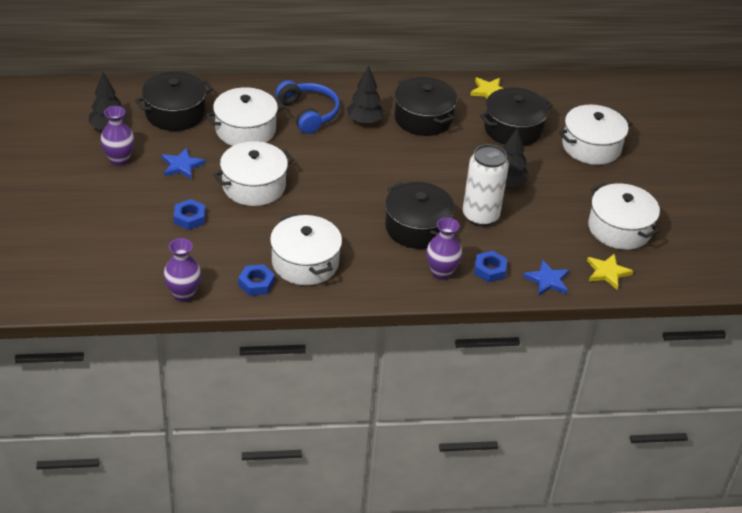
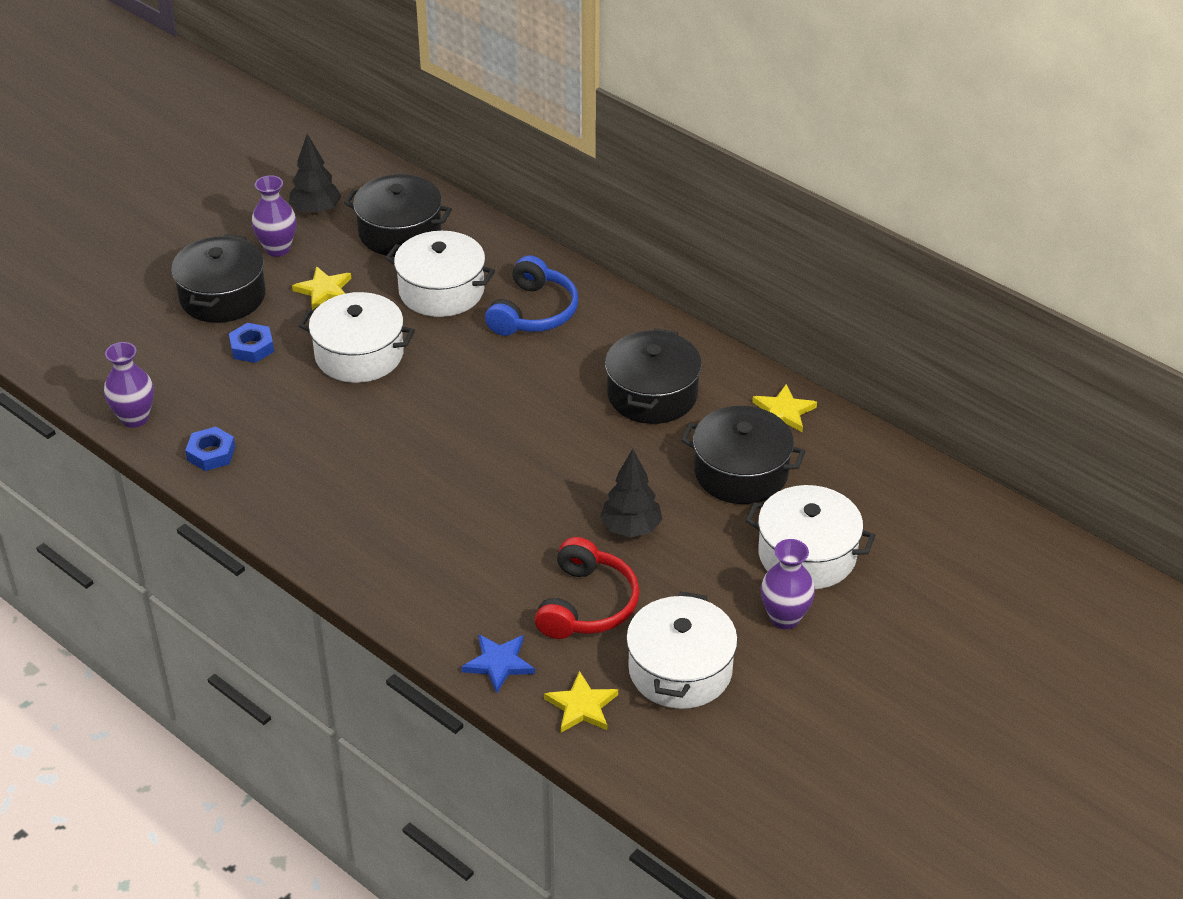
camera: 50 degrees right, 0 degrees up
(182, 166) = (324, 290): blue star -> yellow star
(305, 262) = (286, 465): white pot -> none
(364, 121) = (580, 357): black tree -> none
(417, 227) = (452, 508): black pot -> black pot (222, 296)
(441, 272) = (401, 571): purple vase -> purple vase (784, 618)
(480, 216) = (540, 543): white can -> none
(490, 270) = (455, 606): blue nut -> none
(541, 229) = (586, 604): none -> red headphones

